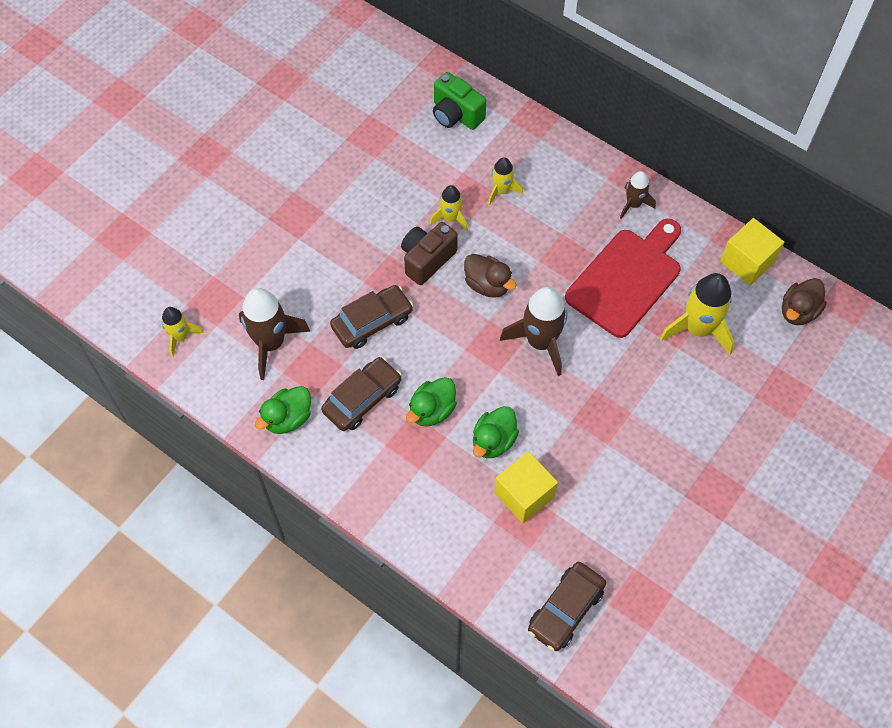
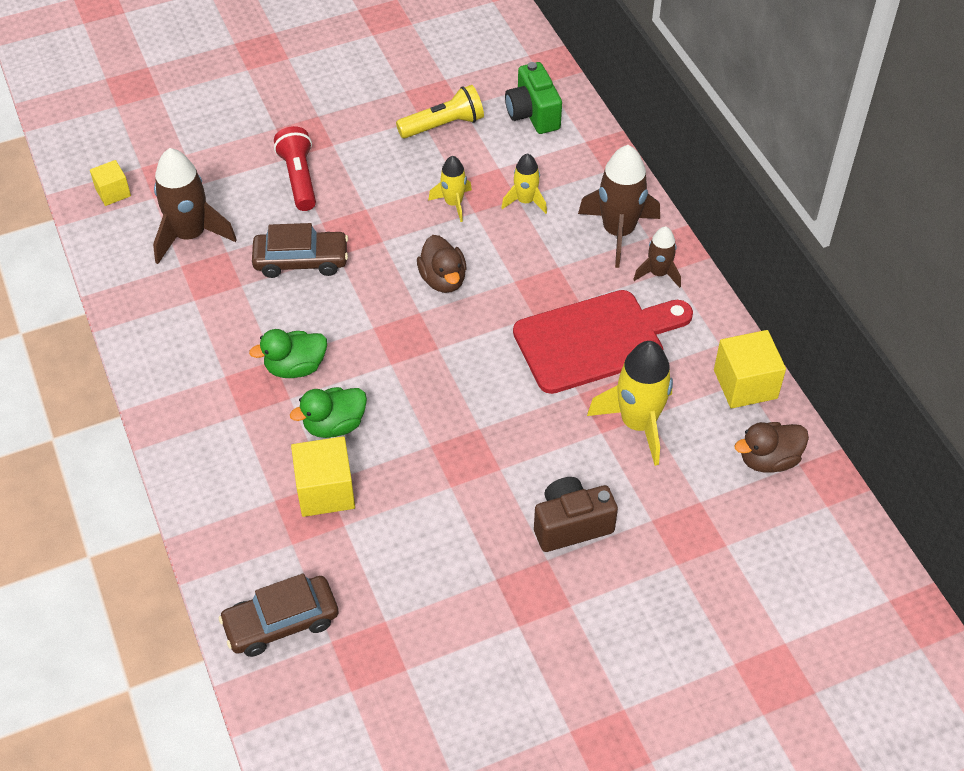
camera: 30 degrees right, 10 degrees down
(180, 337) = (113, 192): yellow rocket -> yellow cube
(288, 418) = (152, 308): green duck -> none
(319, 253) = (299, 178): none -> red flashlight
(362, 399) = (236, 324): brown car -> none
(396, 155) = (443, 125): none -> yellow flashlight
(427, 259) = (400, 230): brown camera -> brown camera (571, 525)
(540, 342) = (456, 357): brown rocket -> brown rocket (618, 232)

